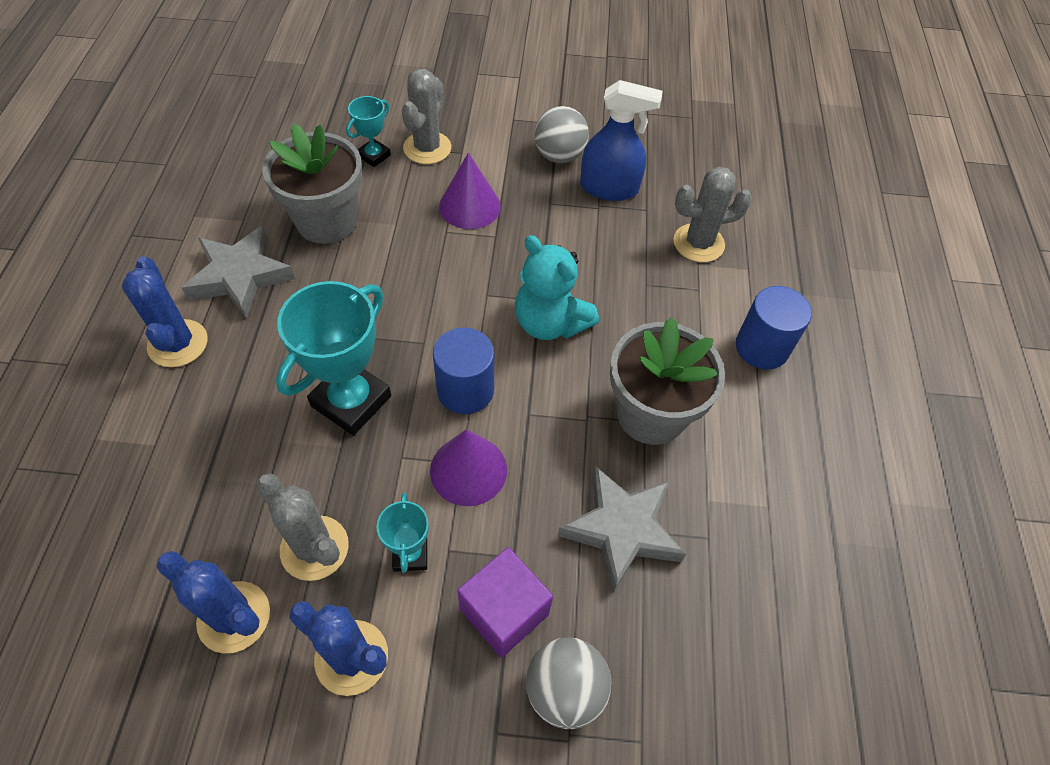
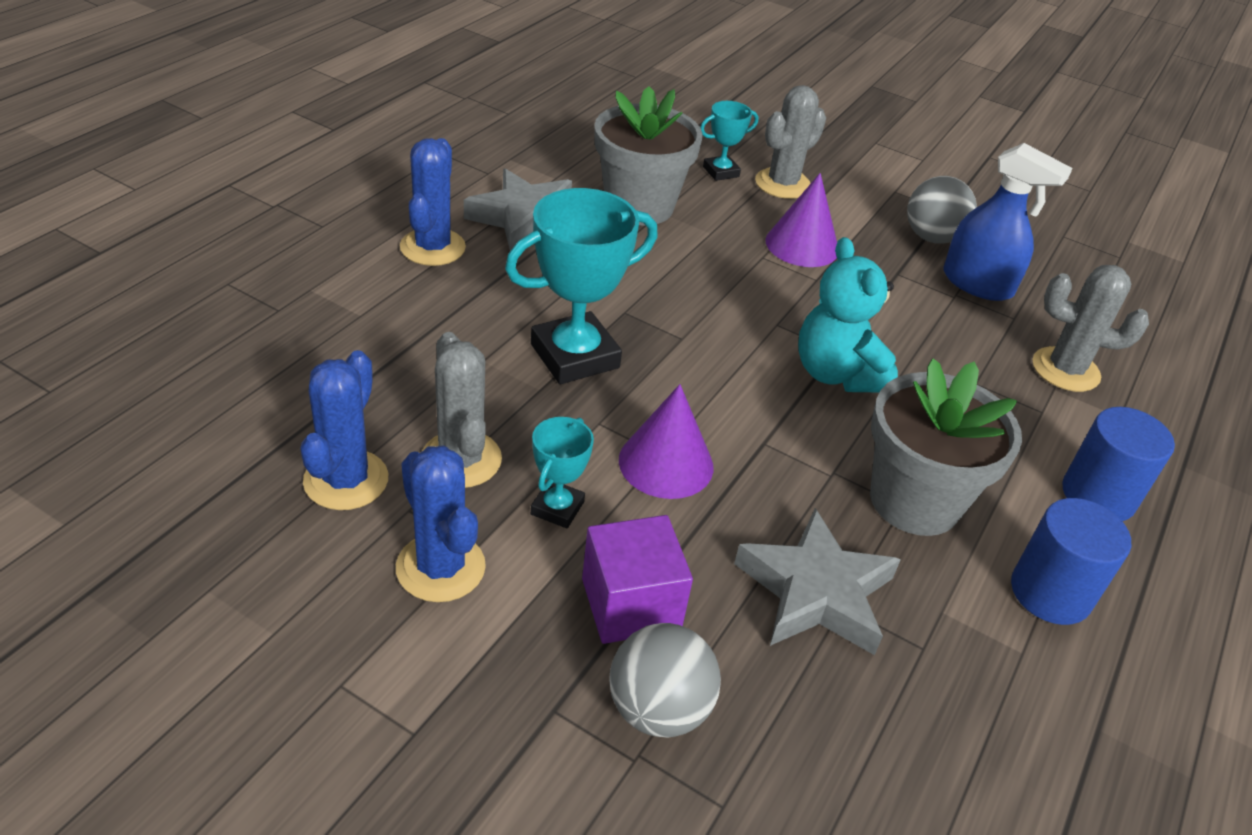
camera: 25 degrees right, 15 degrees down
(234, 617) = (346, 480): blue cactus -> blue cactus turned 45 degrees clockwise
(465, 390) = (704, 394): blue cylinder -> blue cylinder (1050, 592)

